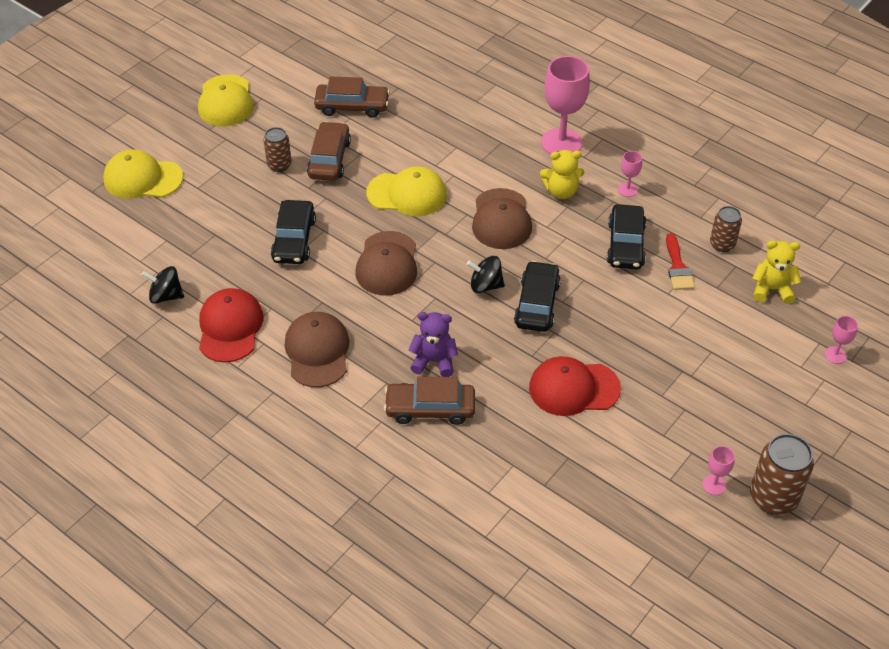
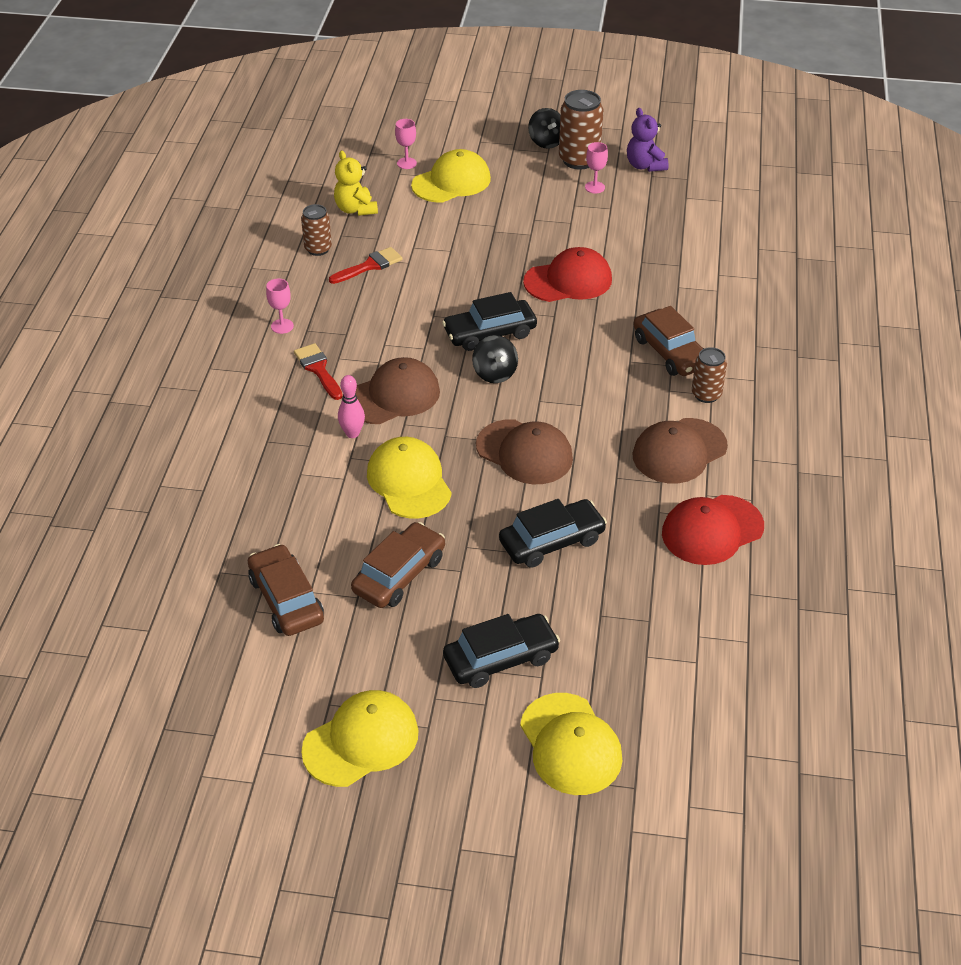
camera: 120 degrees left, 5 degrees down
(166, 296) = (722, 607): black spinning top -> black spinning top (546, 142)
(279, 165) = (443, 616): brown can -> brown can (706, 394)
(329, 159) = (399, 574): brown car -> brown car turned 150 degrees clockwise
(387, 264) = (524, 452): brown cap -> brown cap turned 60 degrees clockwise
(434, 361) = (617, 370): purple teddy bear -> purple teddy bear (645, 166)
(477, 184) = (352, 433): none -> pink bowling pin
(561, 143) = (237, 395): pink goblet -> none
(561, 191) = (318, 369): yellow teddy bear -> red brush
(573, 388) = (568, 281): red cap -> red cap turned 75 degrees counterclockwise
(625, 244) = (364, 304): black car -> black car (501, 658)
(783, 375) = (451, 182): none -> yellow cap

